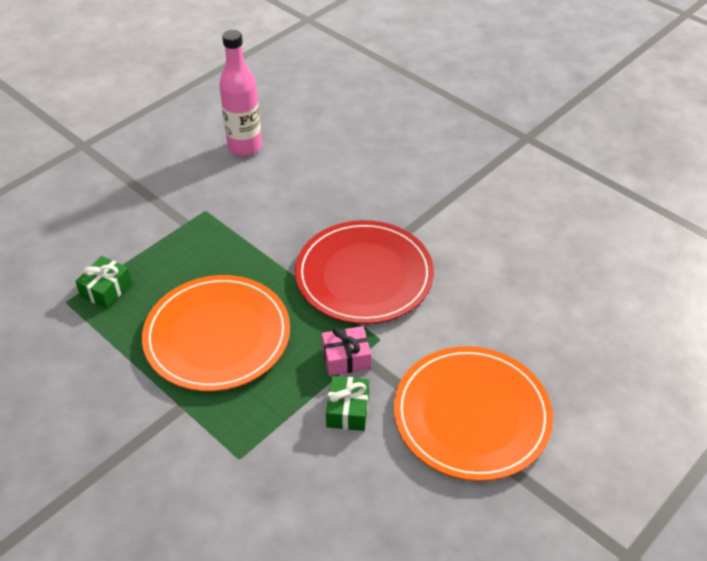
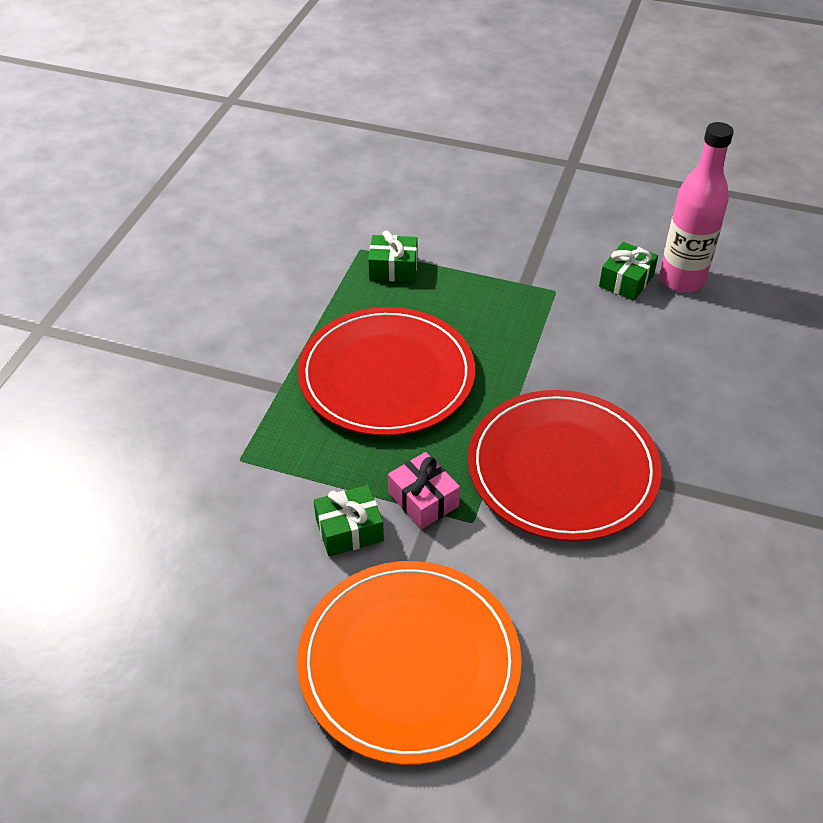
camera: 65 degrees right, 0 degrees up
(217, 336) = (386, 376): orange plate -> red plate
(224, 172) = (626, 281): none -> green gift

